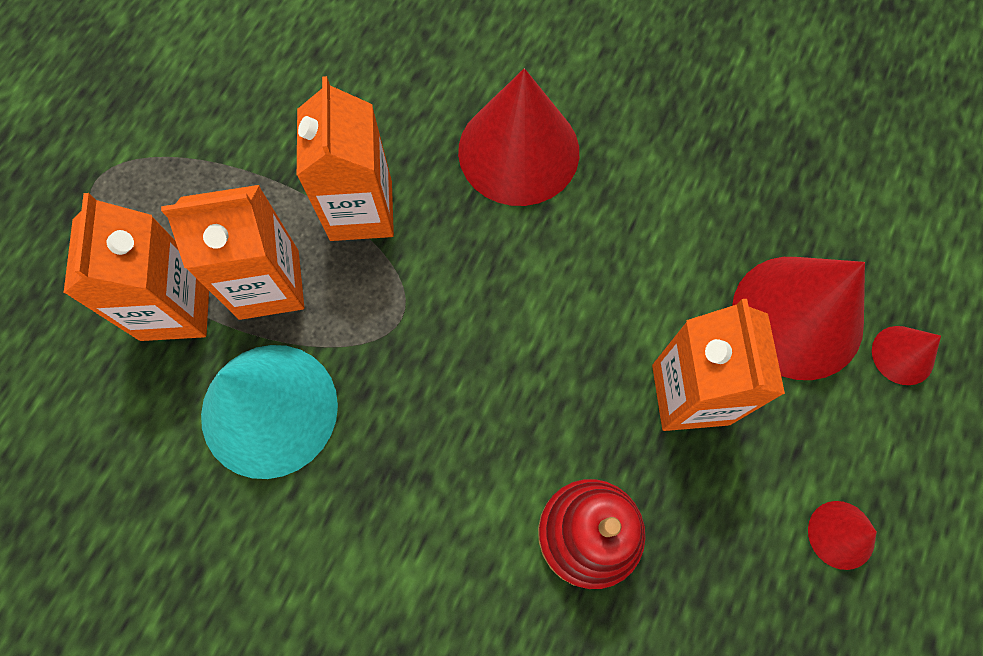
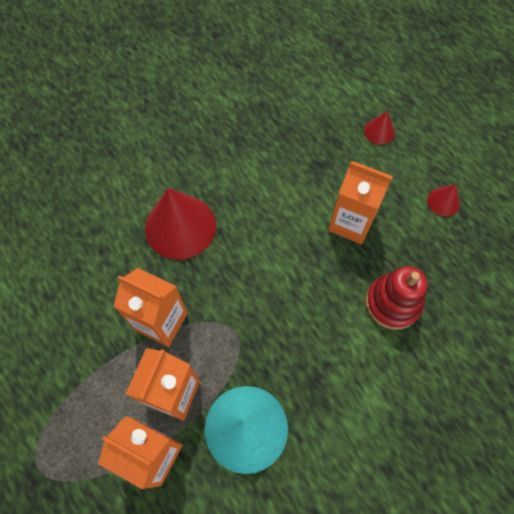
camera: 60 degrees left, 5 degrees down
(797, 316) = (339, 159): red cone -> none

